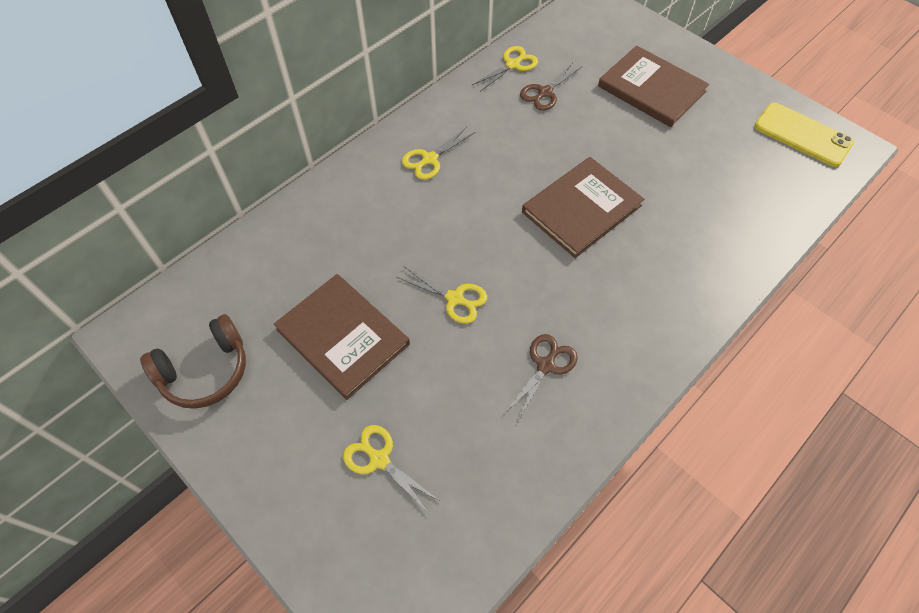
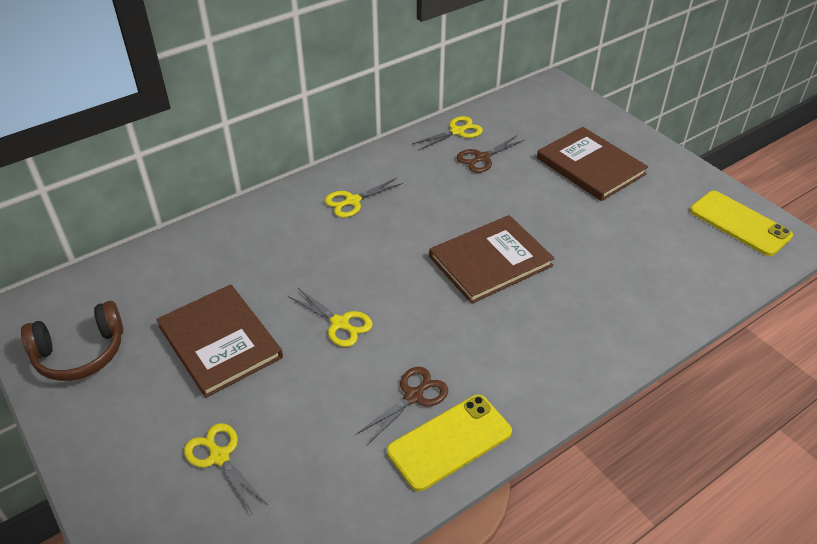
camera: 10 degrees right, 15 degrees down
(591, 407) = (450, 442): none -> yellow phone

